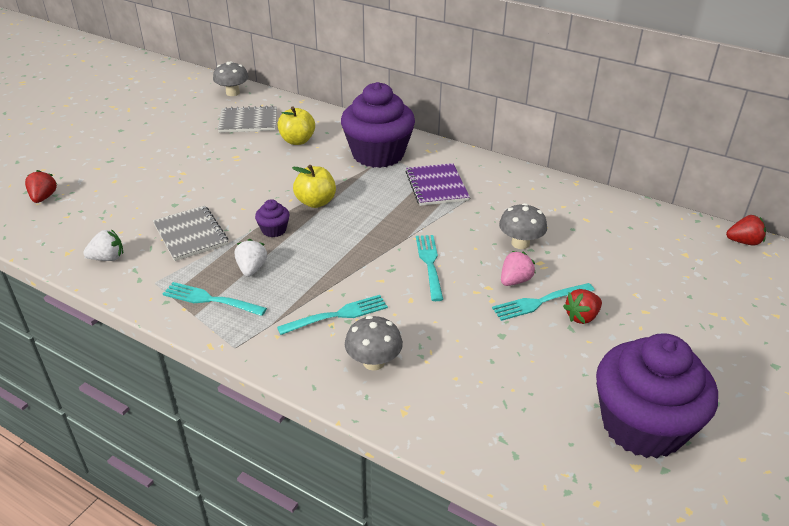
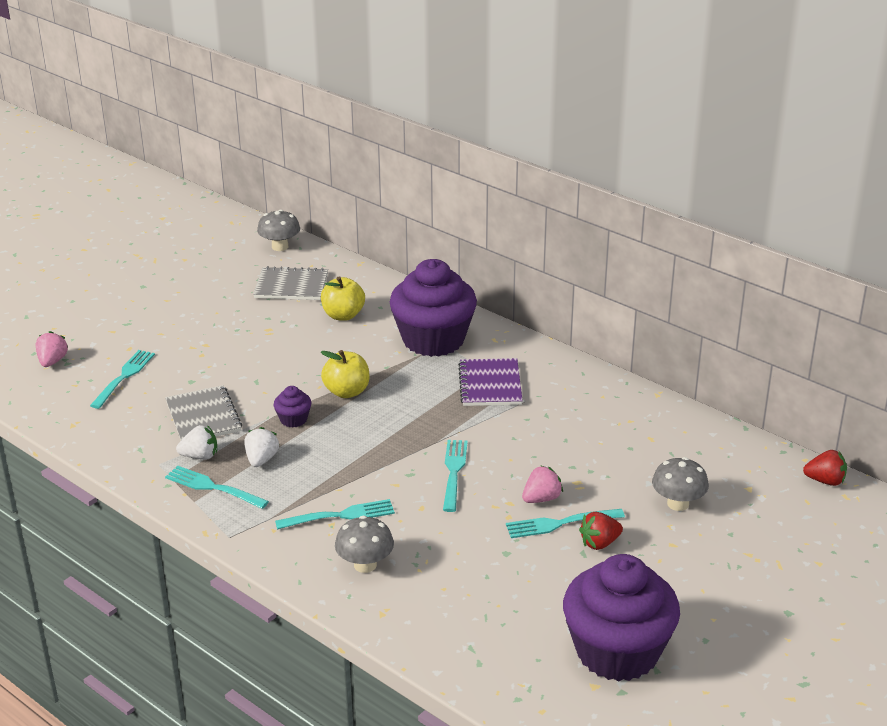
camera: 10 degrees right, 5 degrees down
(43, 197) = (52, 361): red strawberry -> pink strawberry
(108, 258) = (114, 434): white strawberry -> white strawberry (200, 456)
(112, 206) = (124, 377): none -> turquoise fork
(520, 243) = (563, 459): grey mushroom -> grey mushroom (678, 504)

